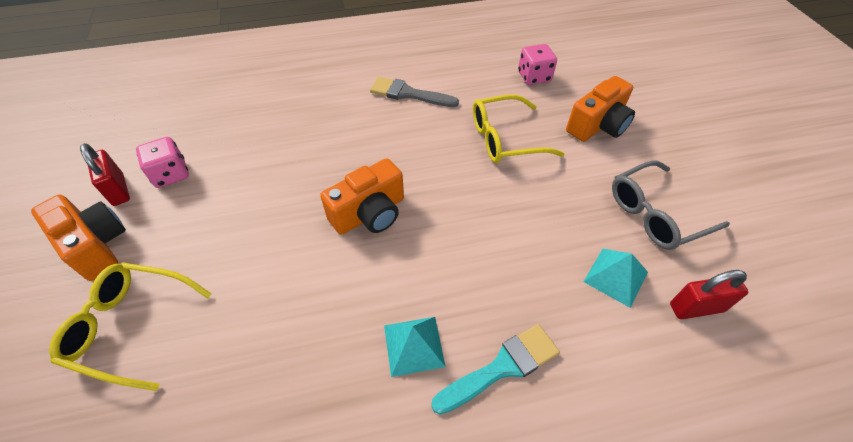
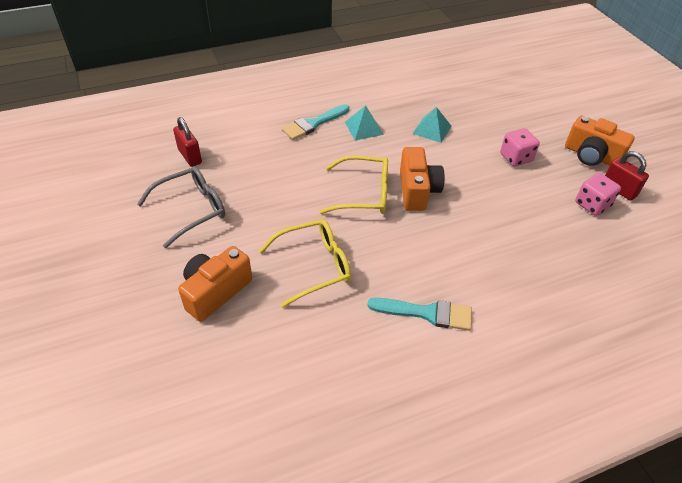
camera: 170 degrees right, 5 degrees down
(131, 326) = (526, 123): yellow glasses -> yellow glasses (364, 194)
(370, 213) = (417, 190): orange camera -> orange camera turned 135 degrees clockwise
(408, 94) = (426, 313): grey brush -> turquoise brush
(534, 77) = (278, 359): pink dice -> pink dice (516, 158)
(616, 277) = (237, 168): turquoise pyramid -> turquoise pyramid (432, 129)
(696, 307) = (190, 156): red padlock -> red padlock turned 75 degrees clockwise

